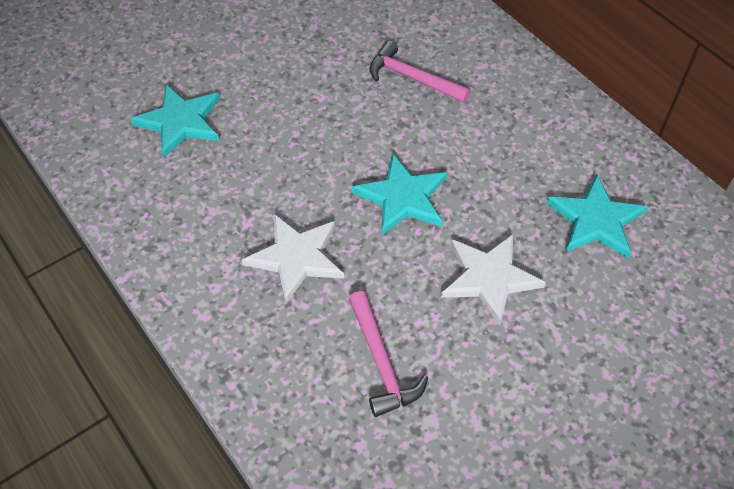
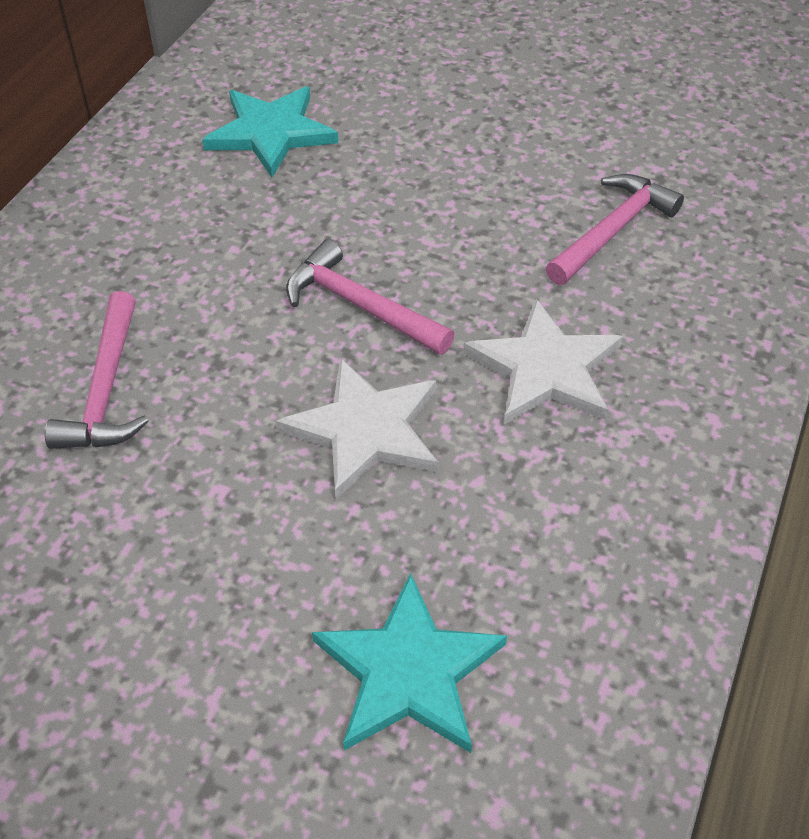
camera: 120 degrees left, 5 degrees down
(402, 197) = (360, 306): turquoise star -> pink hammer
(489, 278) = (424, 188): white star -> white star (365, 430)

